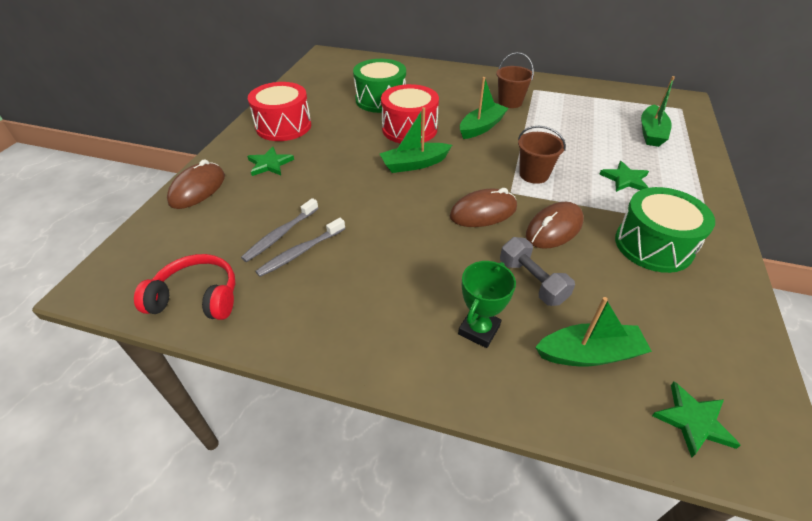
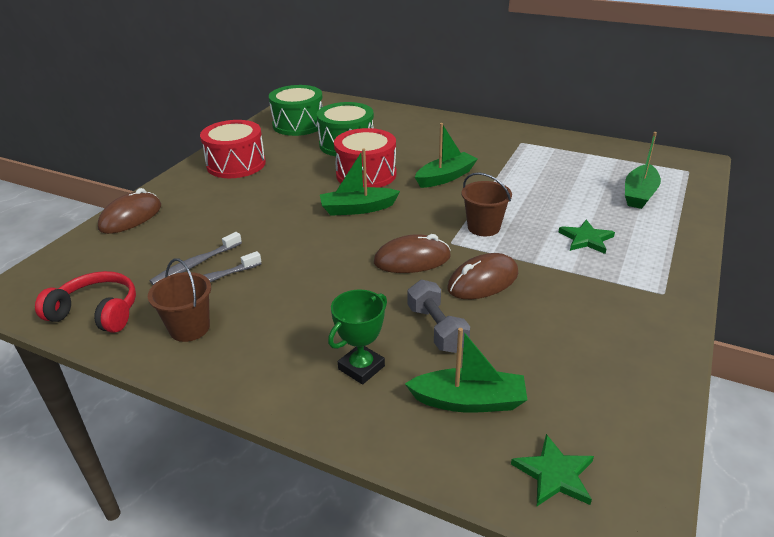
camera: 10 degrees right, 10 degrees down
(270, 164) = (209, 199): green star -> none
(510, 102) = (488, 154): brown bucket -> brown bucket (189, 328)
(653, 245) = (588, 306): green drum -> green drum (298, 124)

